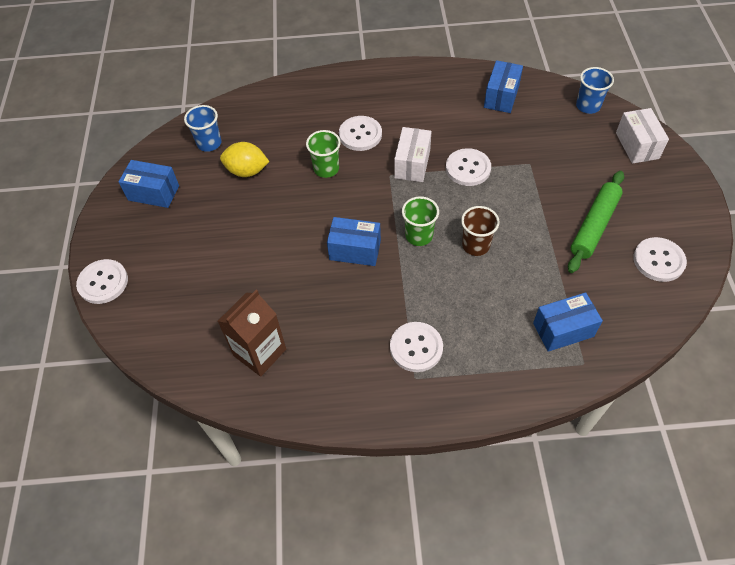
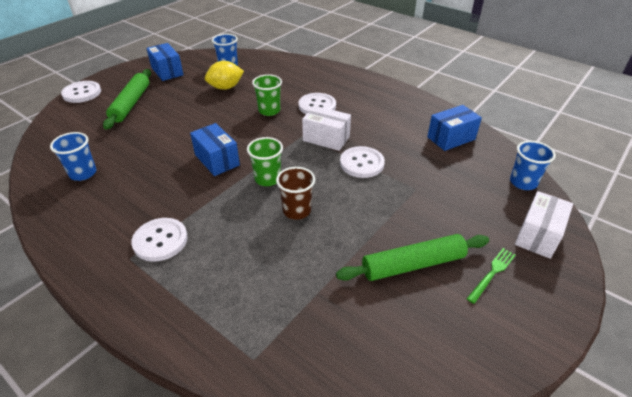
camera: 40 degrees right, 15 degrees down
(180, 255) = (131, 104): none -> green rolling pin
(247, 171) = (225, 87): yellow lemon -> yellow lemon turned 75 degrees counterclockwise
(259, 352) = (83, 173): brown carton -> blue cup
(412, 164) = (326, 138): white box -> white box turned 60 degrees clockwise
(563, 330) = (275, 318): blue box -> none
(641, 195) = (492, 273): none -> green fork
(658, 260) = (441, 336): white button -> none

